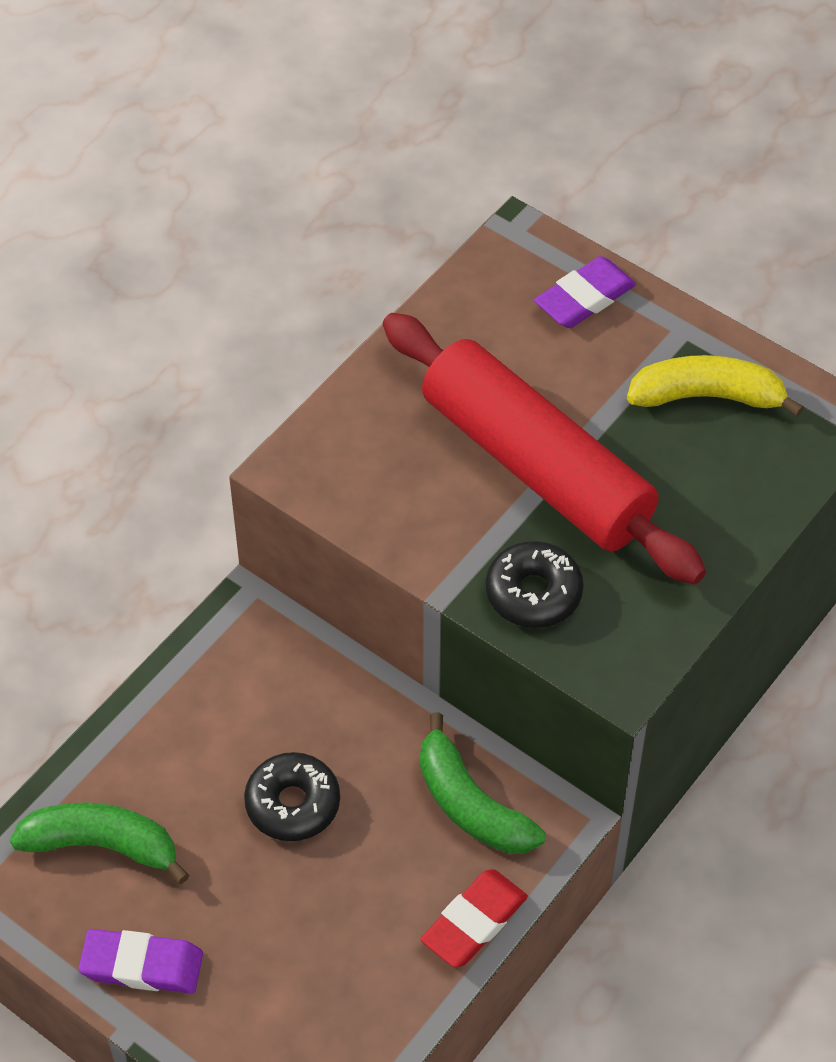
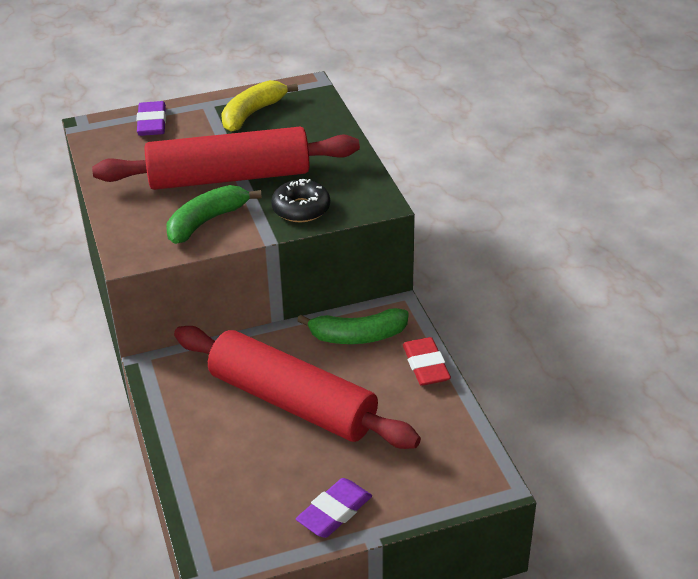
camera: 55 degrees left, 15 degrees down
(102, 845) = (241, 495): green banana -> green banana (206, 221)
(293, 804) = (292, 402): black donut -> red rolling pin

